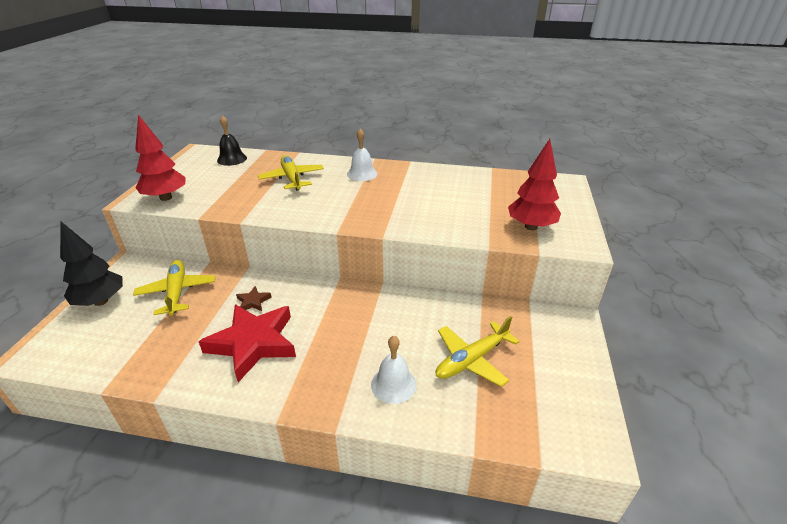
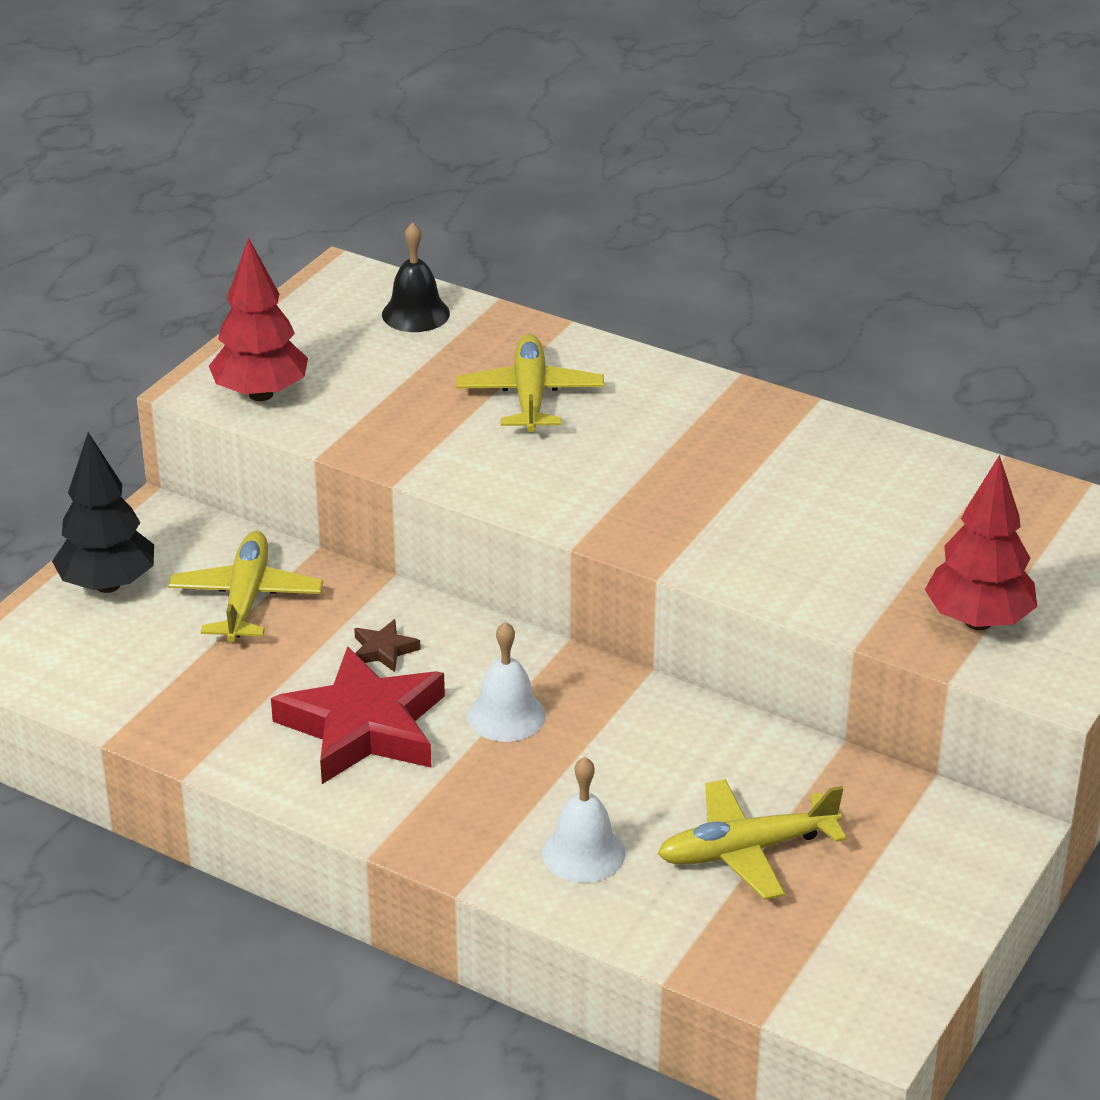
camera: 20 degrees right, 0 degrees up
(362, 174) = (689, 413): white bell -> white bell (506, 715)

